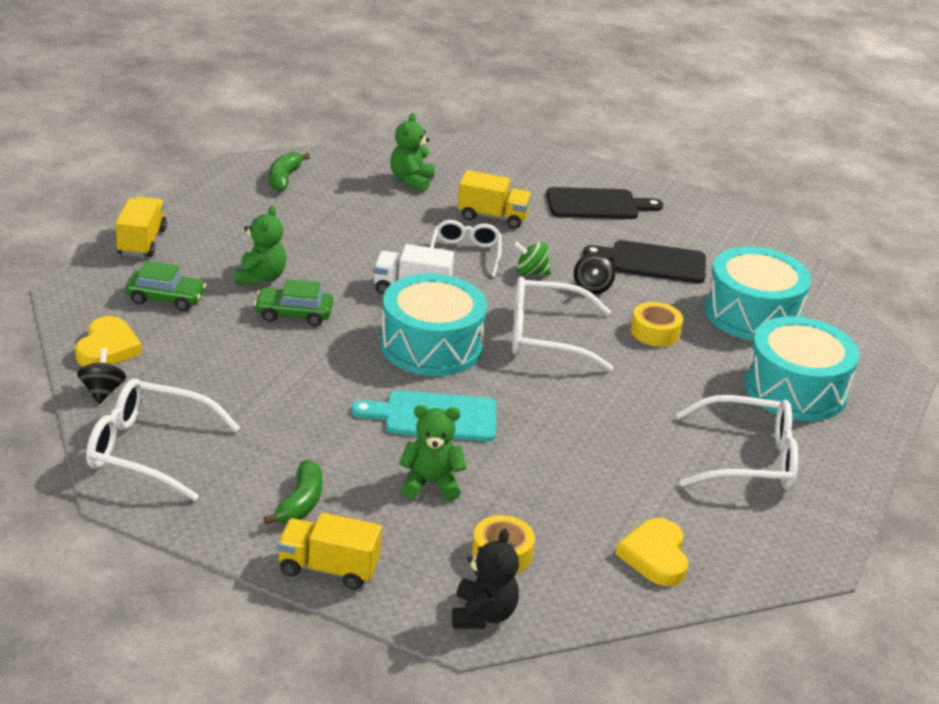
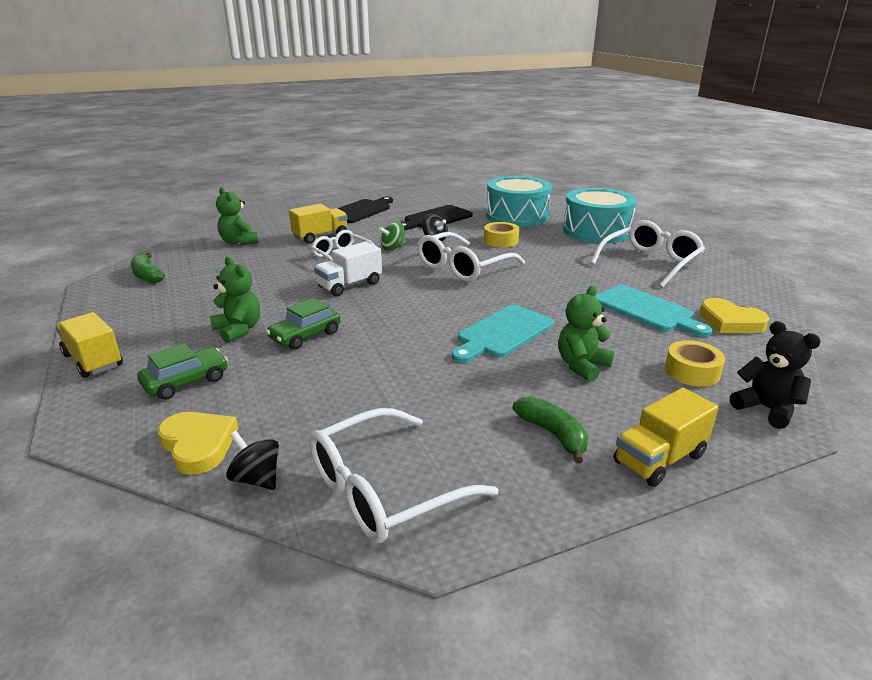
camera: 45 degrees left, 5 degrees down
(431, 345) = (421, 303): turquoise drum -> none
(606, 491) = (646, 310): none -> turquoise cutting board

